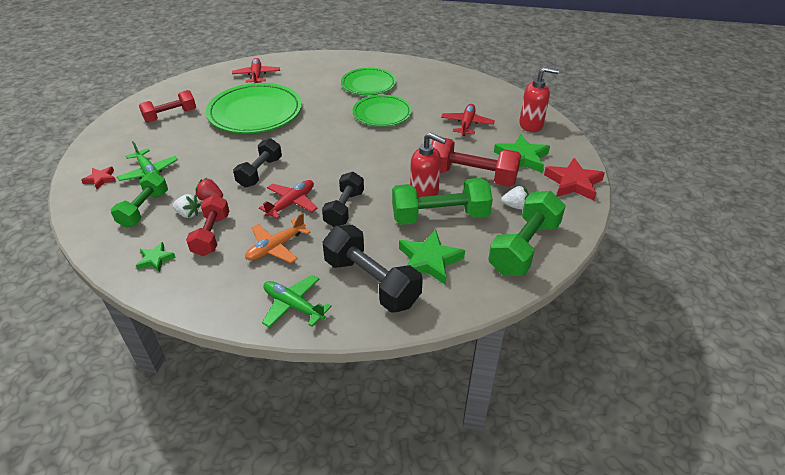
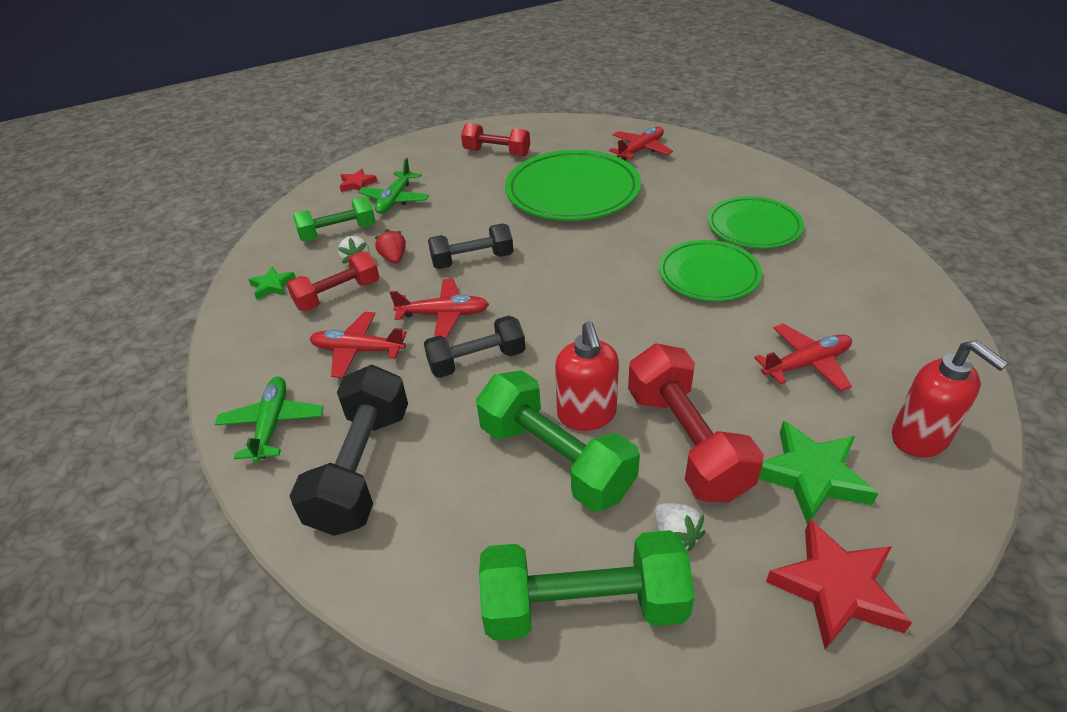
camera: 55 degrees right, 0 degrees up
(276, 247) = (358, 350): orange plane -> red plane
(429, 261) = (451, 502): green star -> none

